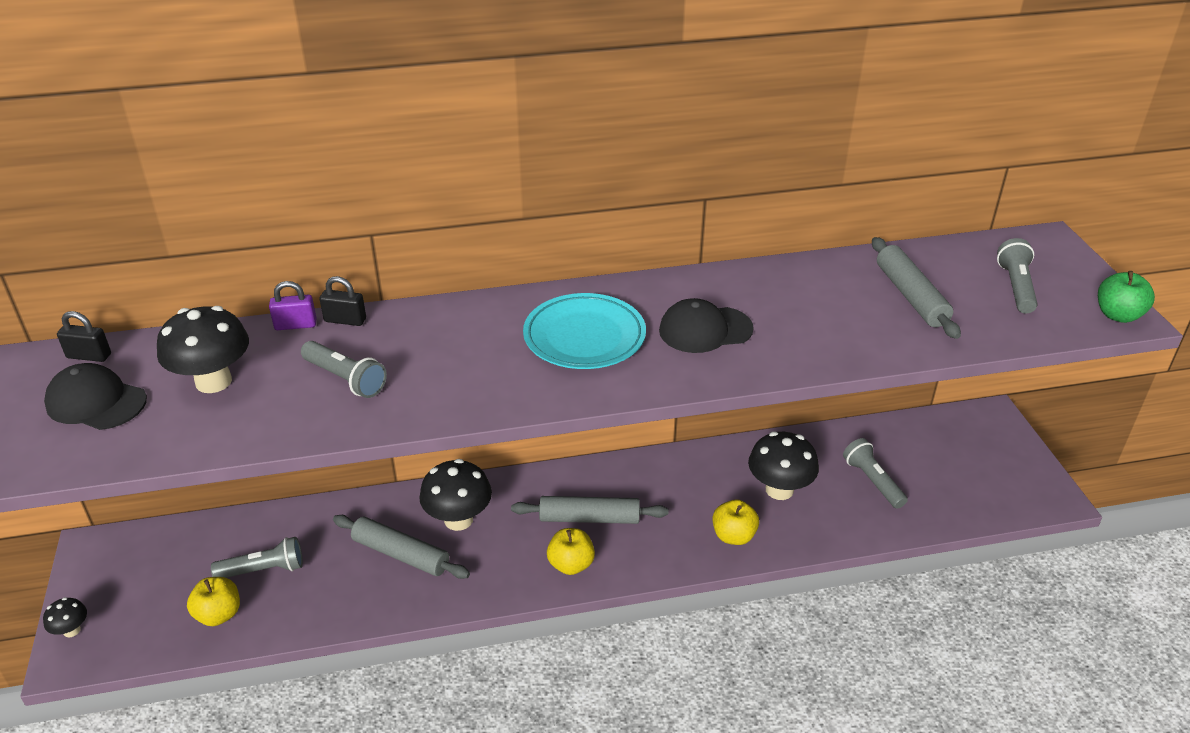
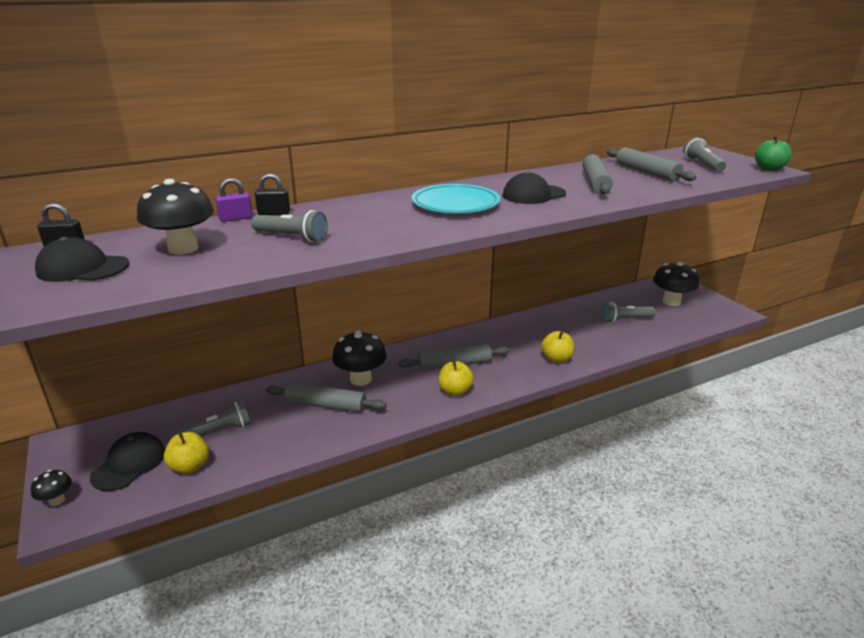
camera: 15 degrees left, 10 degrees down
(155, 596) = (129, 464): none -> black cap
(779, 490) = (571, 332): black mushroom -> black mushroom (671, 302)
(814, 311) = (595, 182): none -> grey rolling pin
(872, 481) = (625, 320): grey flashlight -> grey flashlight turned 60 degrees counterclockwise

